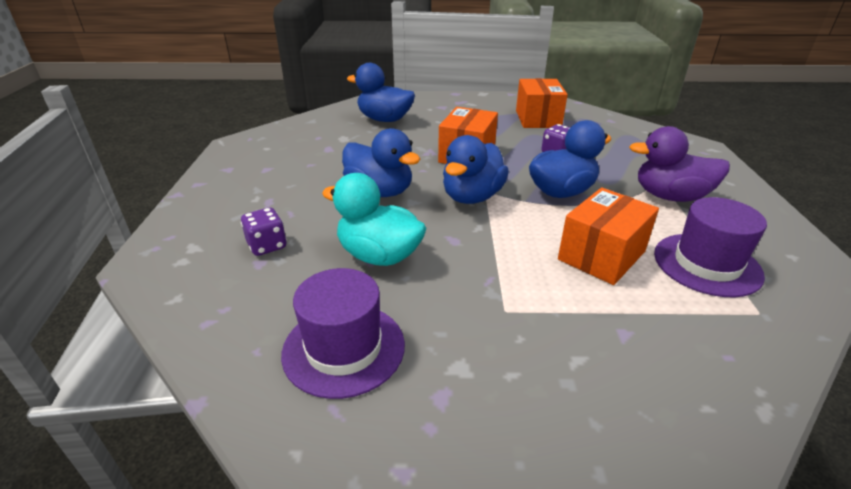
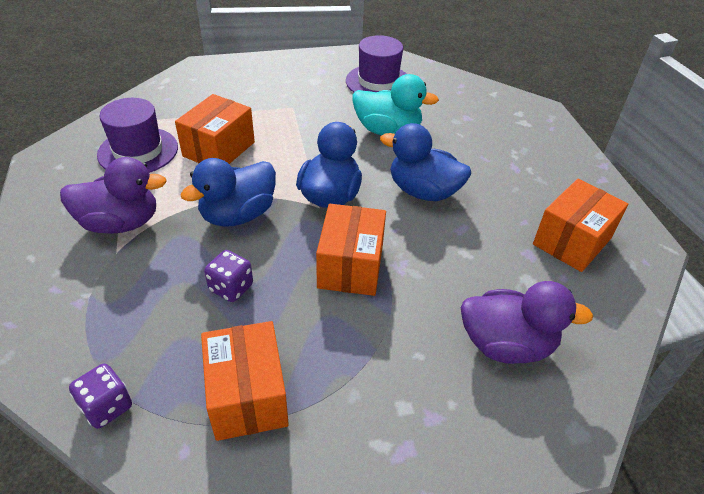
camera: 165 degrees right, 10 degrees up
(267, 246) = (474, 129): purple dice -> purple dice (107, 407)
(287, 151) = (572, 241): none -> orange box
(384, 119) = (506, 344): blue duck -> purple duck

